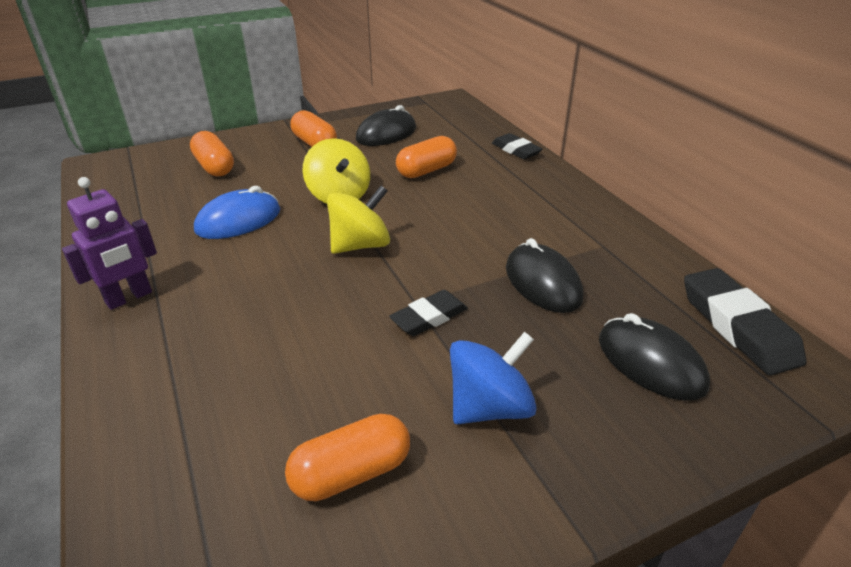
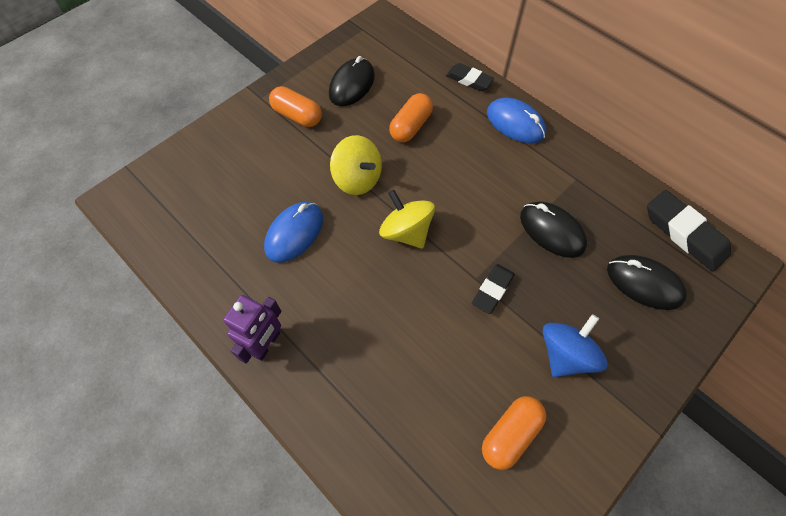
camera: 20 degrees left, 25 degrees up
(214, 167) = (228, 172): orange capsule -> none
(360, 245) = (406, 232): yellow spinning top -> yellow spinning top turned 75 degrees counterclockwise
(550, 189) = (515, 123): none -> blue mouse

